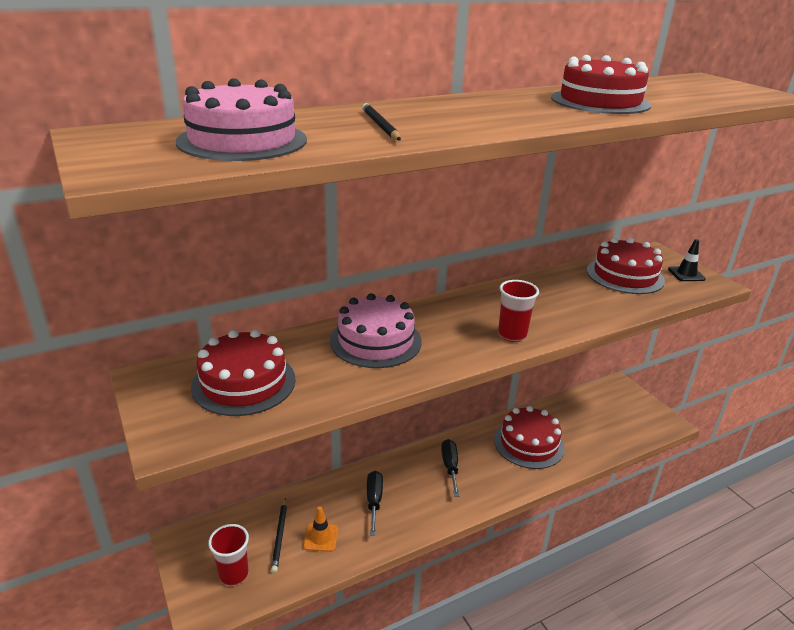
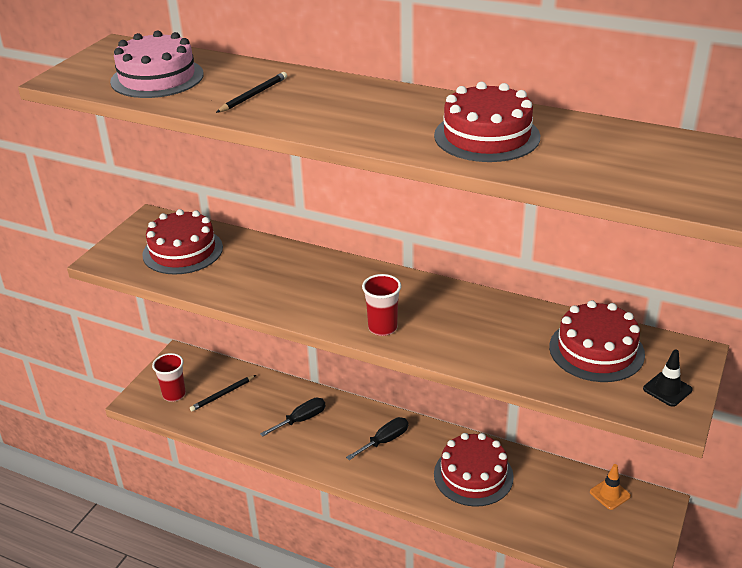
camera: 55 degrees right, 5 degrees up
(321, 537) = (240, 414): orange traffic cone -> orange traffic cone (610, 494)
(375, 341) = (292, 273): pink cake -> none

